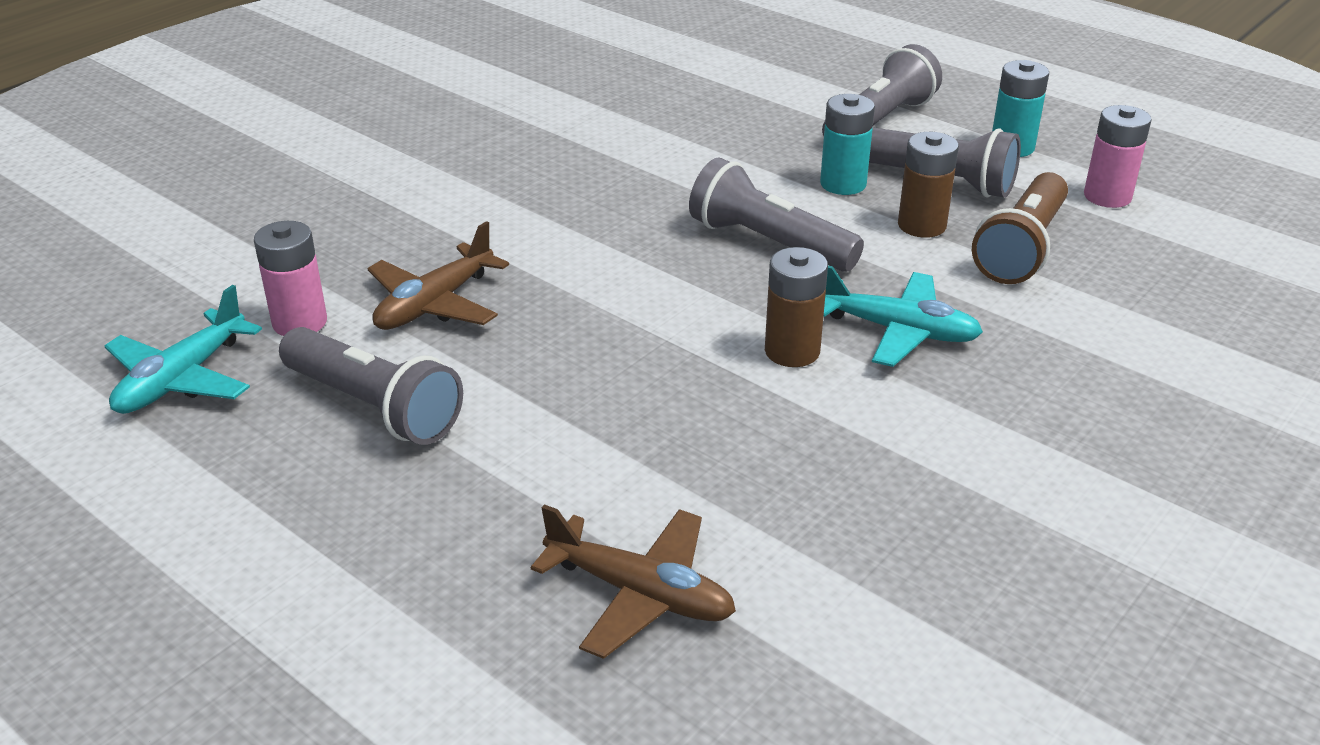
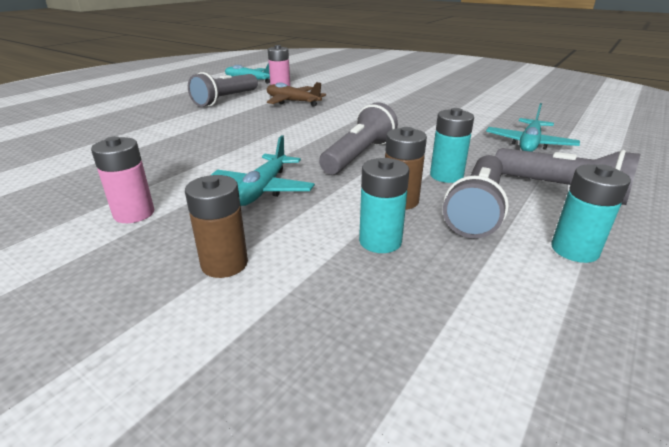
camera: 85 degrees right, 5 degrees down
(640, 593) = (90, 138): brown plane -> none
(731, 107) = (529, 144): none -> turquoise plane
(792, 351) = (247, 161): brown battery -> brown battery (224, 264)
(1021, 248) = (380, 241): brown flashlight -> turquoise battery
(1107, 196) = (509, 303): pink battery -> pink battery (134, 213)

